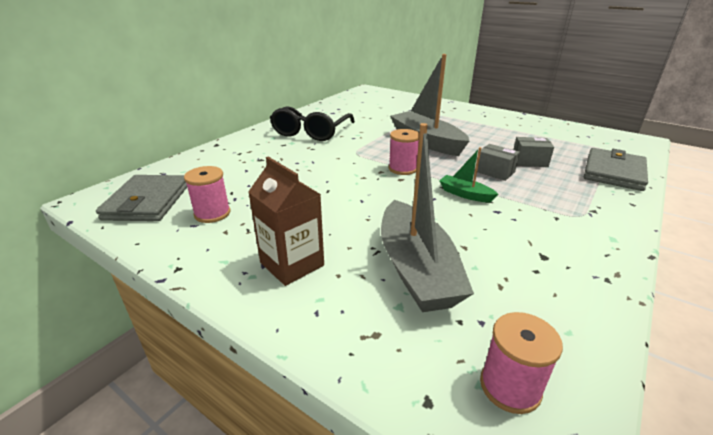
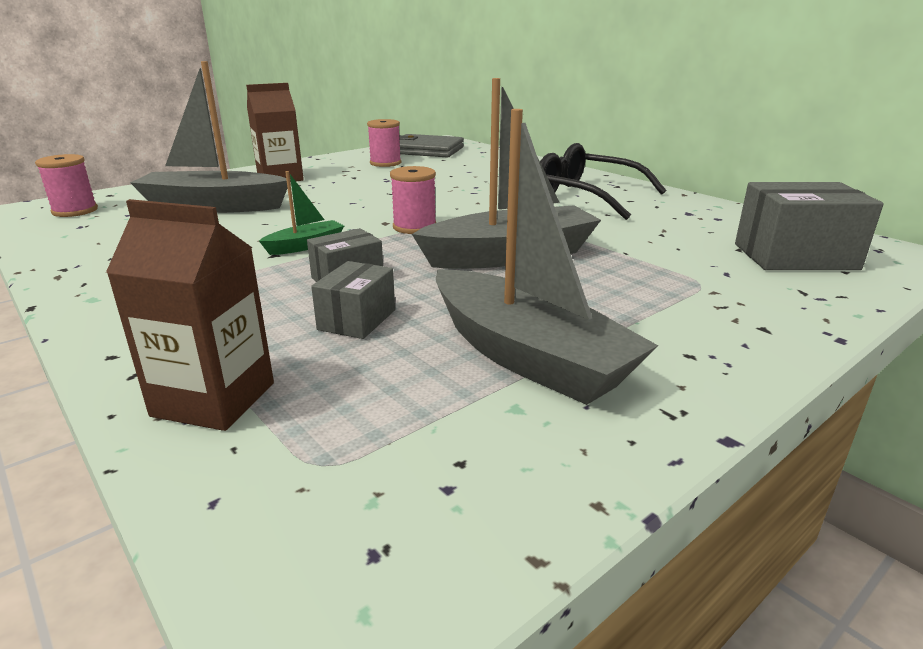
camera: 105 degrees right, 5 degrees down
(383, 101) = (794, 256): none -> grey box
(515, 133) = (527, 356): none -> grey boat
(613, 172) = (214, 399): grey wallet -> brown carton

